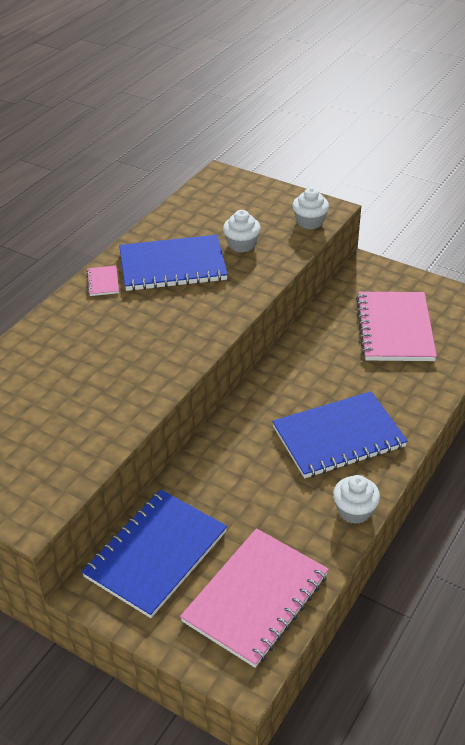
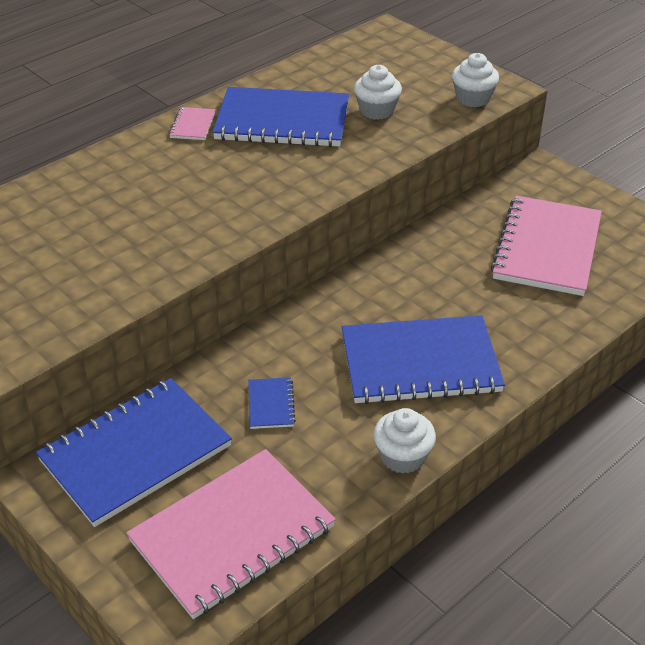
camera: 15 degrees right, 0 degrees up
(242, 493) = (271, 404): none -> blue notebook

